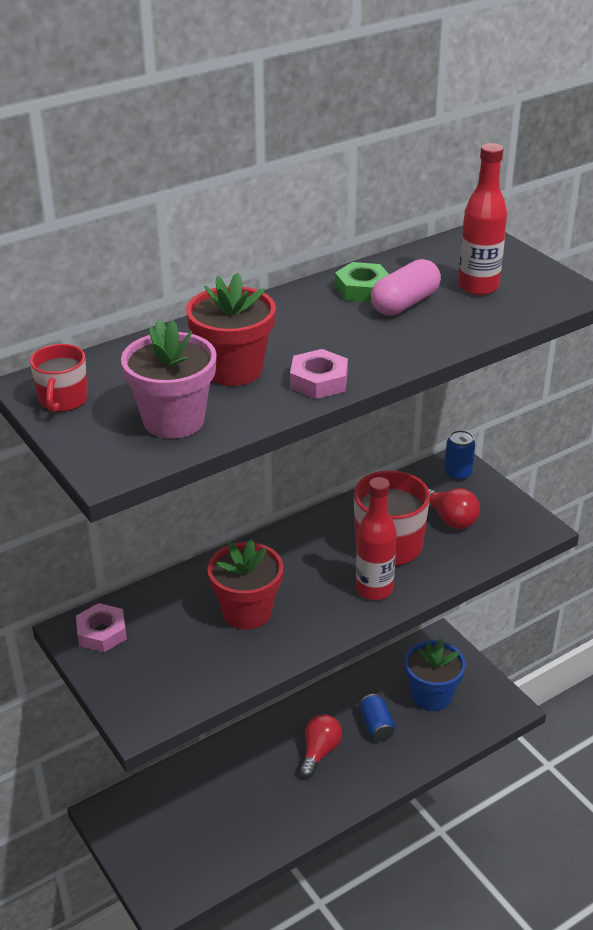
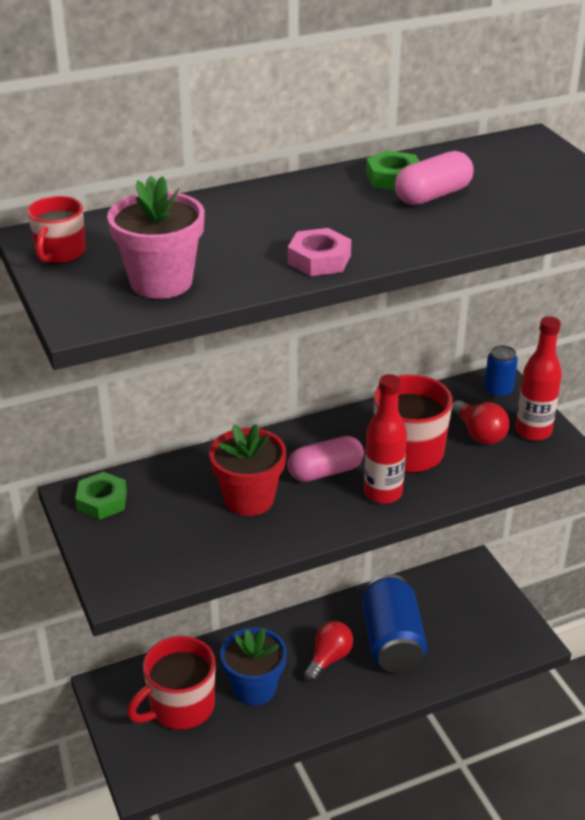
camera: 10 degrees right, 0 degrees up
(102, 633) = (102, 501): pink nut -> green nut
(184, 822) = (180, 707): none -> red mug
(233, 370) = (236, 241): red flower pot -> none
(314, 575) = (325, 472): none -> pink capsule
(376, 726) = (392, 641): blue can -> blue can, size x2.02
(431, 696) = (455, 620): blue flower pot -> blue flower pot (254, 688)
(478, 287) = (515, 186): red bottle -> red bottle (533, 431)

